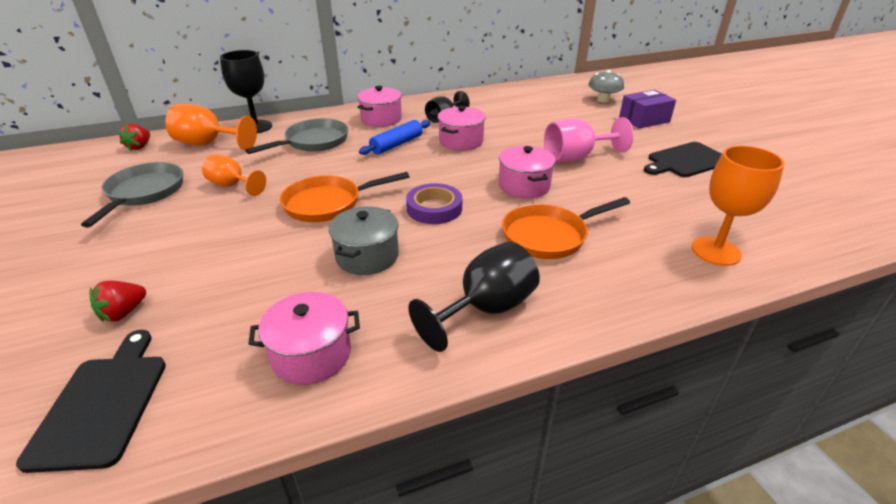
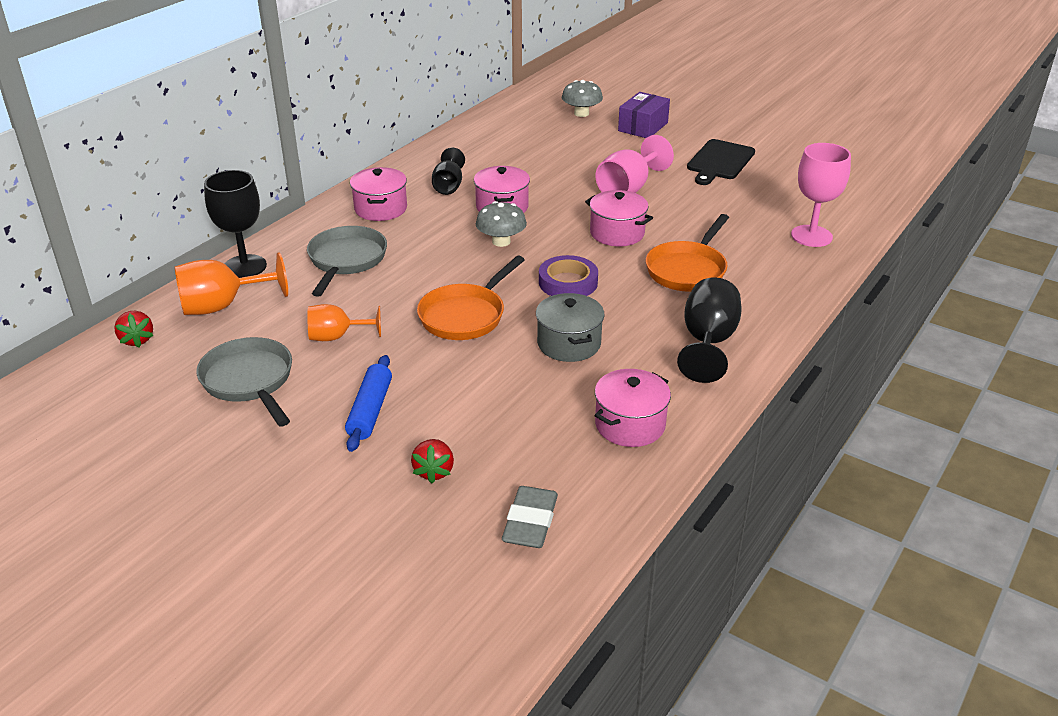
camera: 35 degrees left, 0 degrees up
(103, 404) = (530, 522): black cutting board -> grey eraser
(396, 144) = (441, 232): blue rolling pin -> blue rolling pin (370, 410)
(427, 163) = (501, 241): none -> grey mushroom
(716, 251) = (811, 236): orange goblet -> pink goblet

